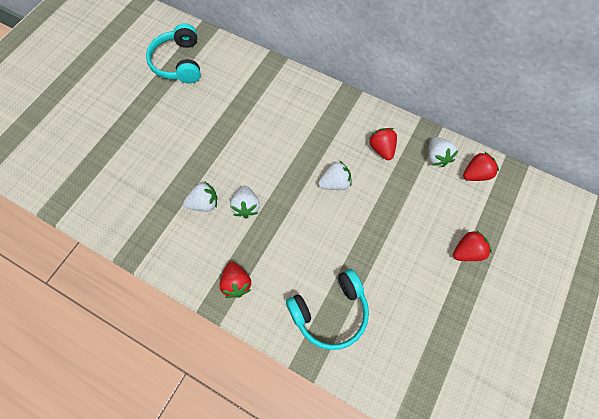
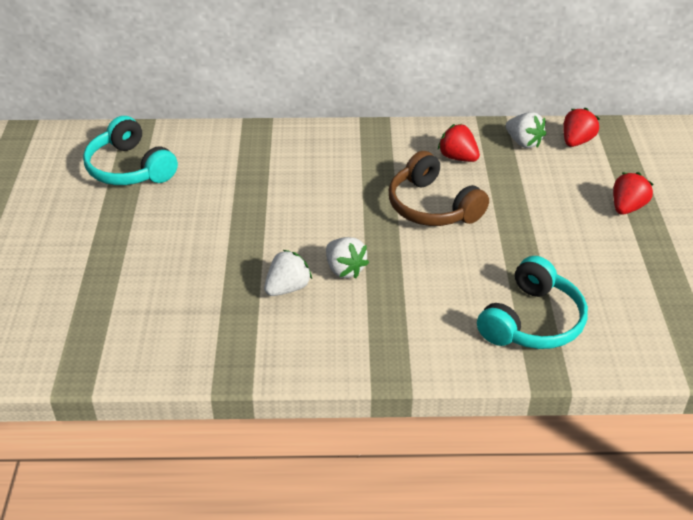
camera: 30 degrees left, 25 degrees down
(236, 283) = (398, 345): red strawberry -> none
(335, 183) = (432, 206): white strawberry -> brown headphones

